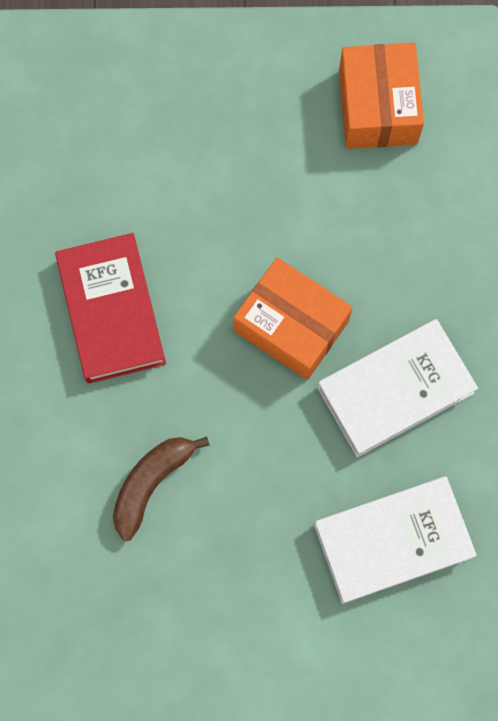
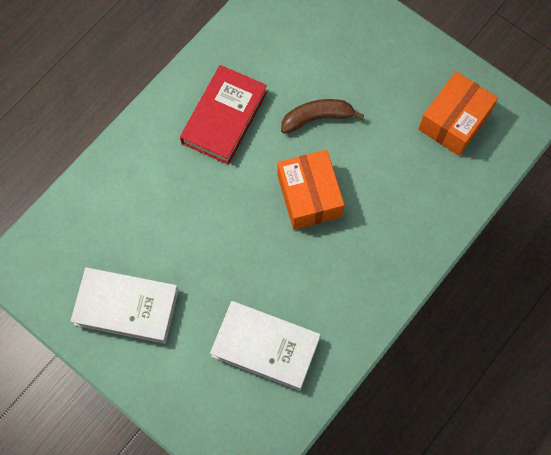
camera: 40 degrees right, 5 degrees down
(151, 483) = (168, 217): brown banana -> brown banana (317, 118)
(395, 390) = (335, 271): white book -> white book (126, 307)

